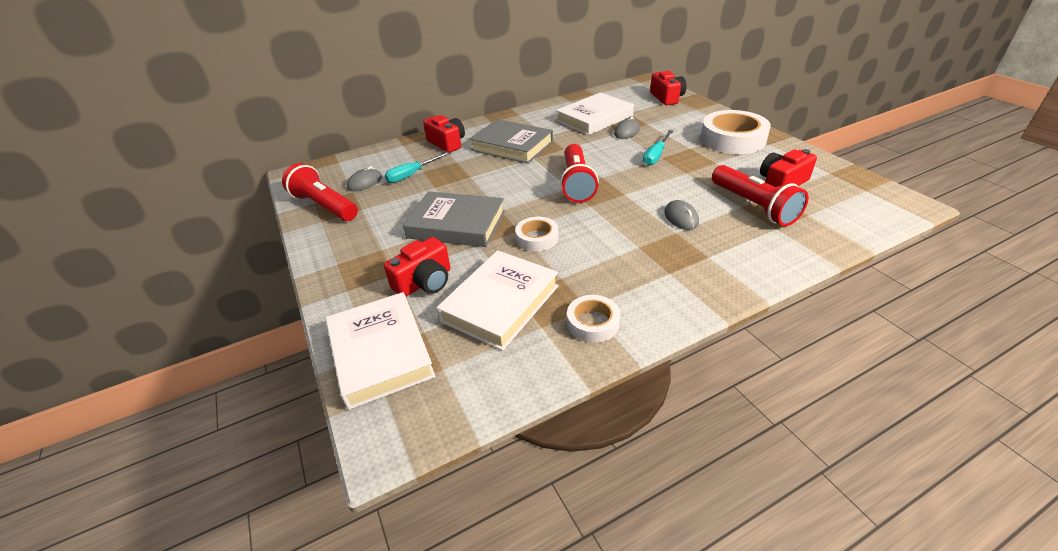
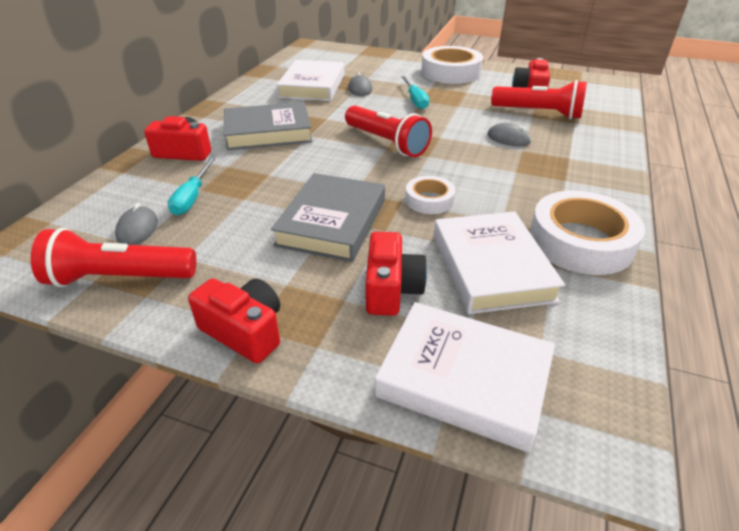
camera: 45 degrees left, 0 degrees up
(457, 224) = (332, 222): grey book -> grey book turned 45 degrees counterclockwise
(593, 323) = (580, 241): white tape -> white tape, size x1.86
(667, 98) = (350, 54): red camera -> red camera (244, 331)

